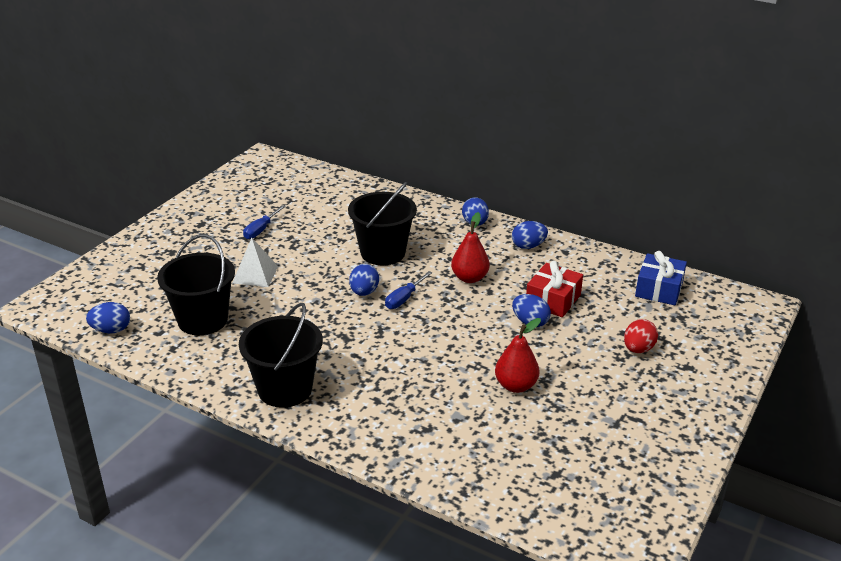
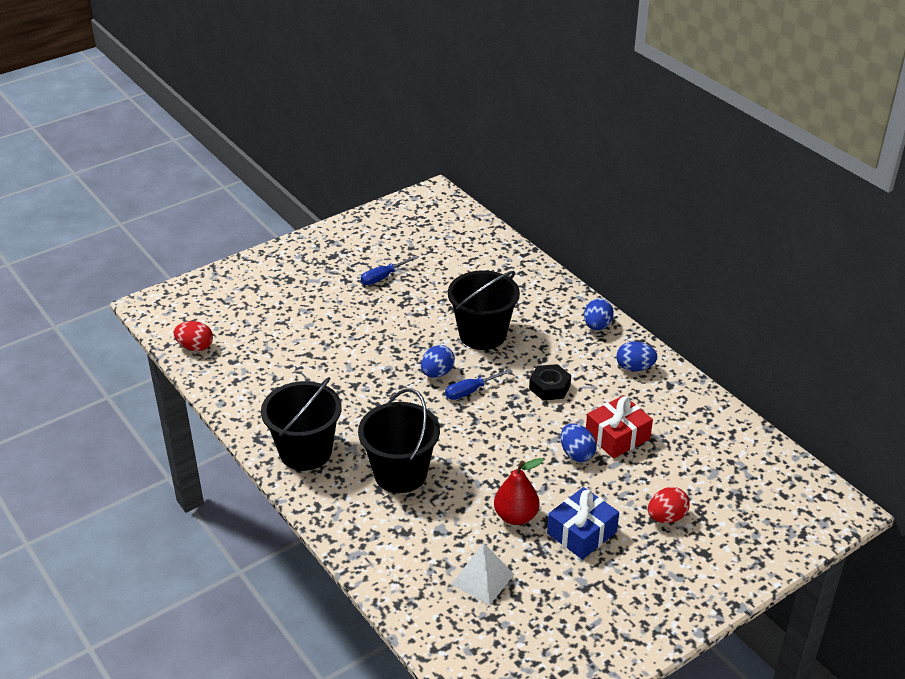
camera: 25 degrees right, 5 degrees up
(111, 330) = (195, 347): blue egg -> red egg
(203, 320) = (276, 360): black bucket -> black bucket (400, 473)
(255, 274) = (349, 325): white pyramid -> white pyramid (482, 579)
(469, 278) = (549, 387): red pear -> black nut
(659, 289) = (739, 457): blue gift -> blue gift (582, 533)

